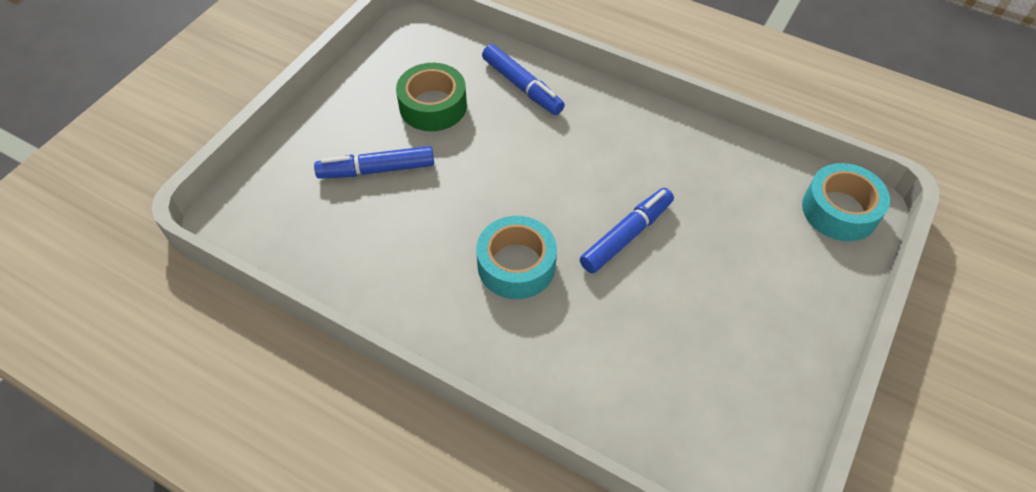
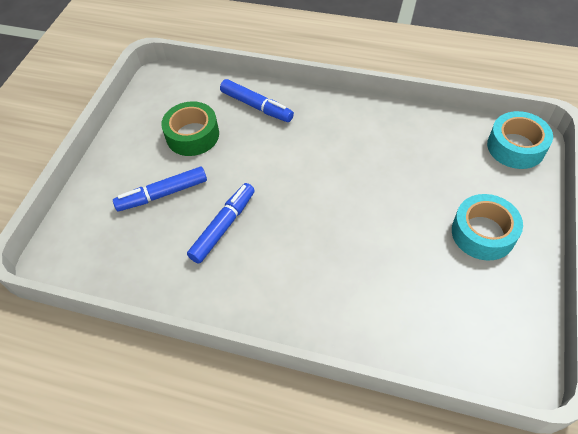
camera: 10 degrees left, 0 degrees up
(516, 265) = (292, 243): turquoise tape -> turquoise tape (483, 233)
(627, 235) = (369, 201): blue marker -> blue marker (223, 226)

